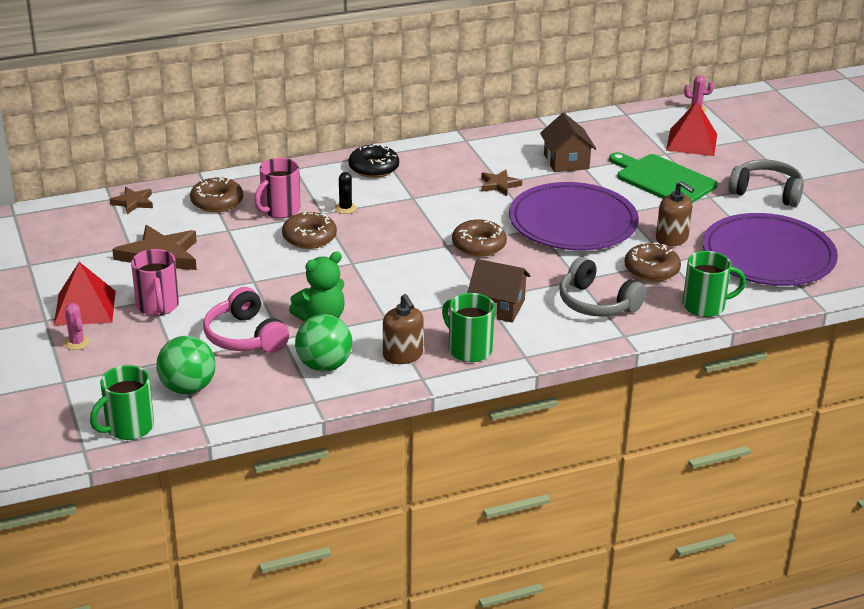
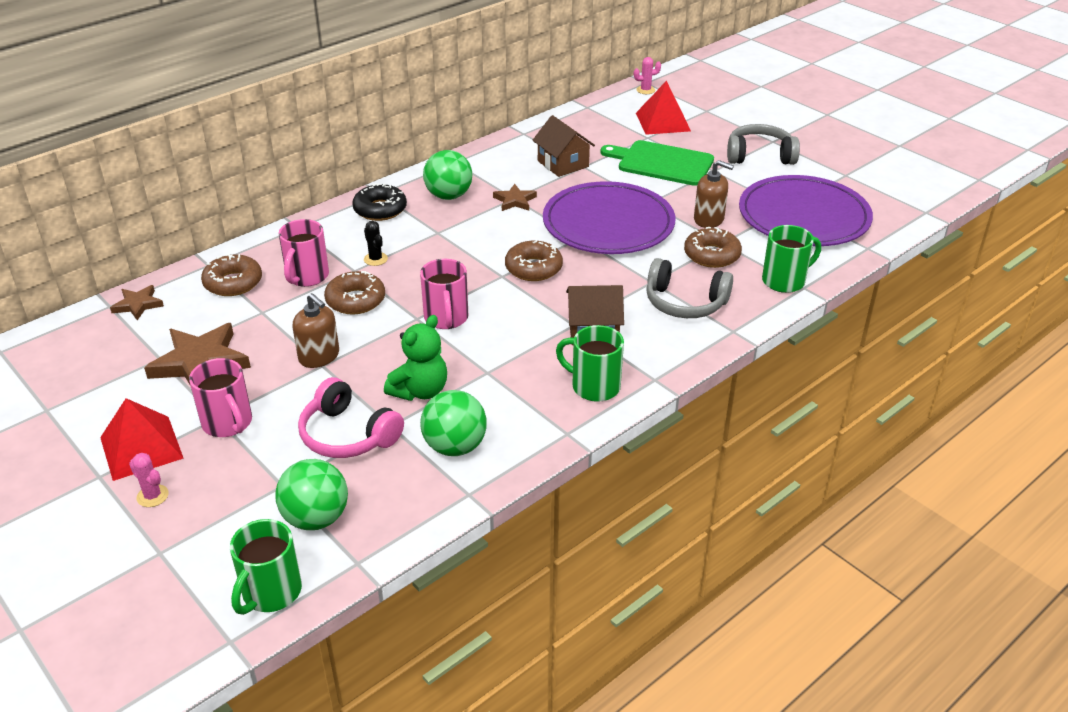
camera: 20 degrees left, 5 degrees up
(377, 268) = (446, 318): none -> pink mug
(403, 355) = (531, 411): brown soap dispenser -> brown soap dispenser (319, 356)
(442, 168) = (448, 196): none -> green ball

